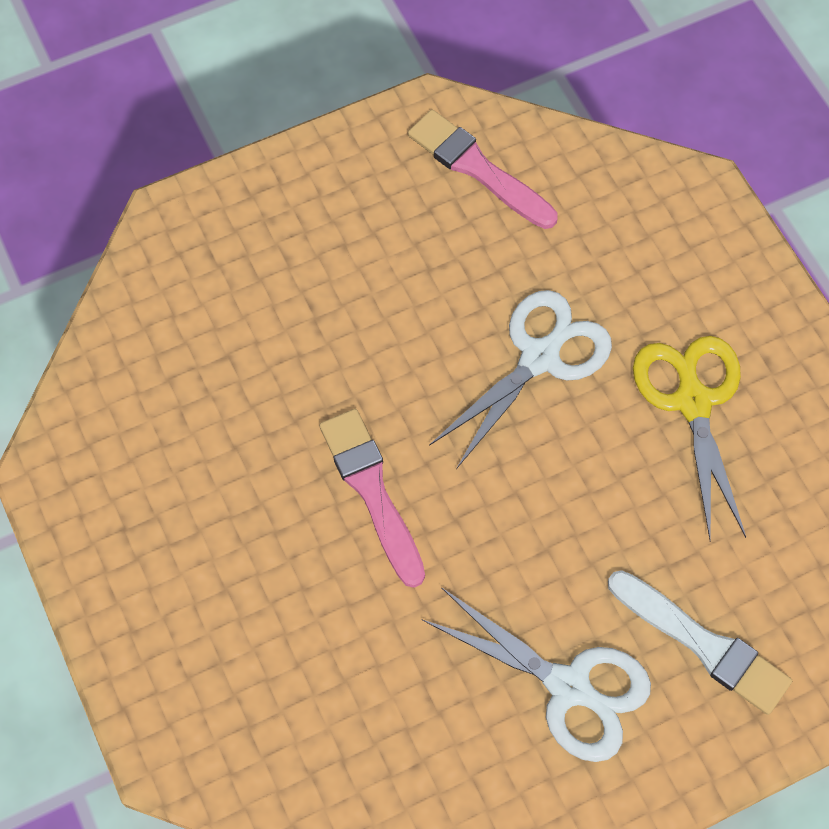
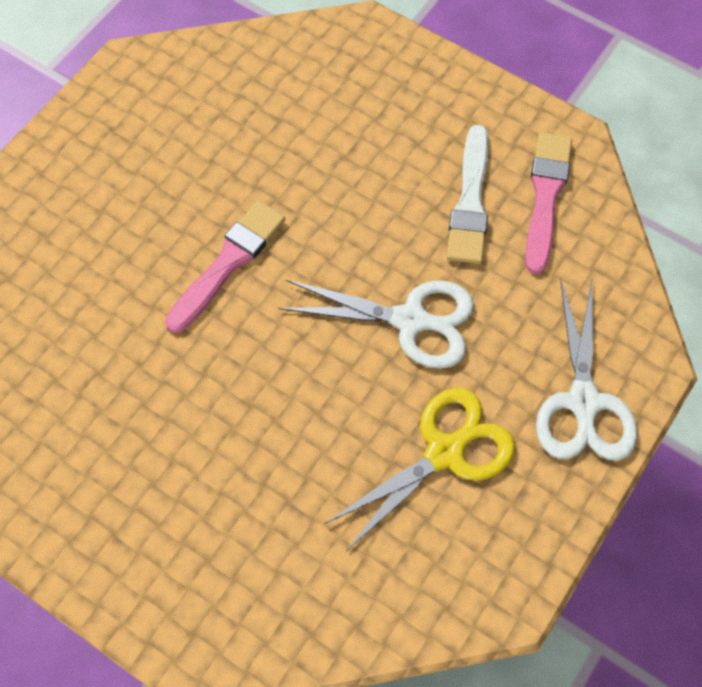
camera: 60 degrees right, 0 degrees up
(569, 687) = (145, 477): white scissors -> white scissors (583, 403)
(703, 644) = (234, 562): white brush -> white brush (470, 202)

